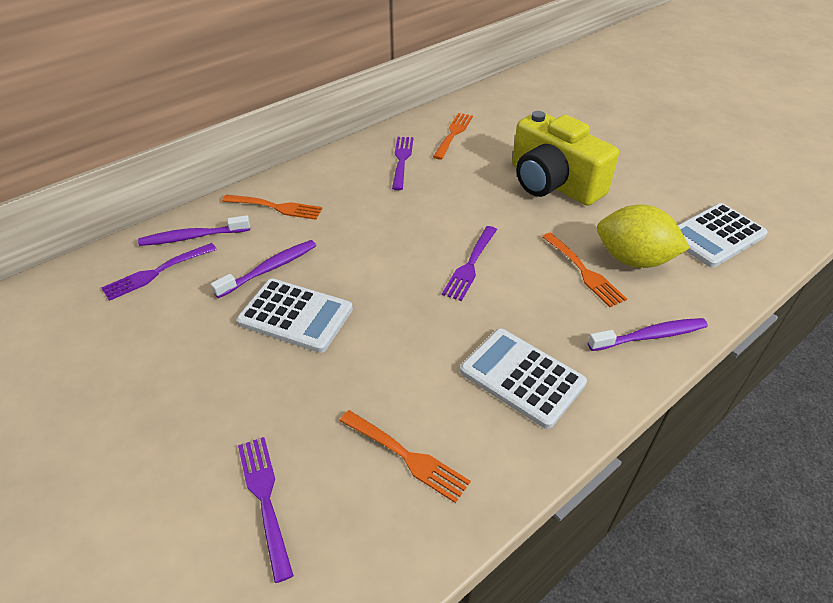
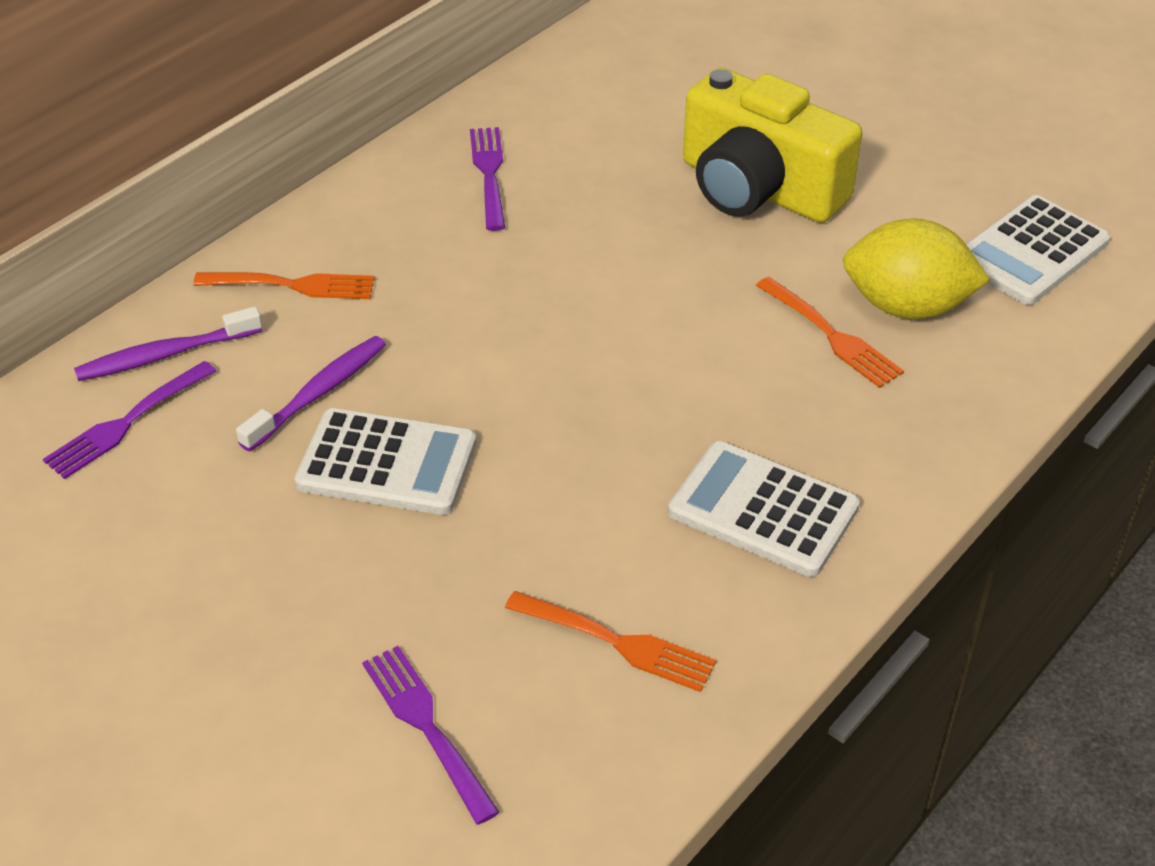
camera: 10 degrees left, 0 degrees up
(453, 134) = (568, 114): orange fork -> none
(470, 264) = (649, 346): purple fork -> none
(650, 336) = (945, 424): purple toothbrush -> none

